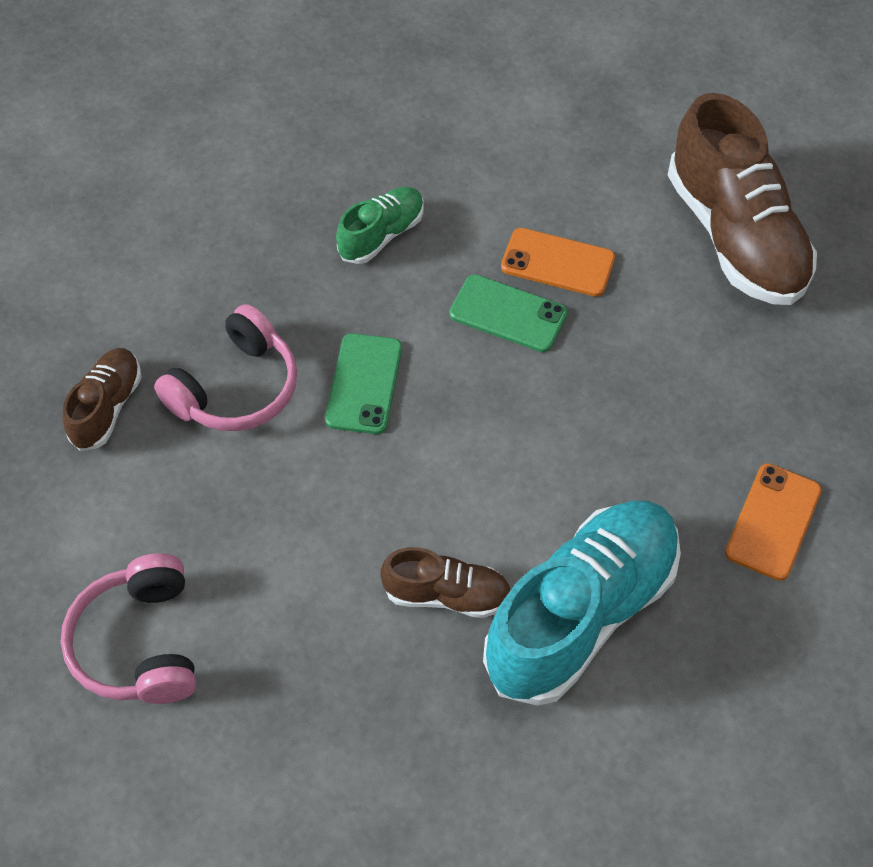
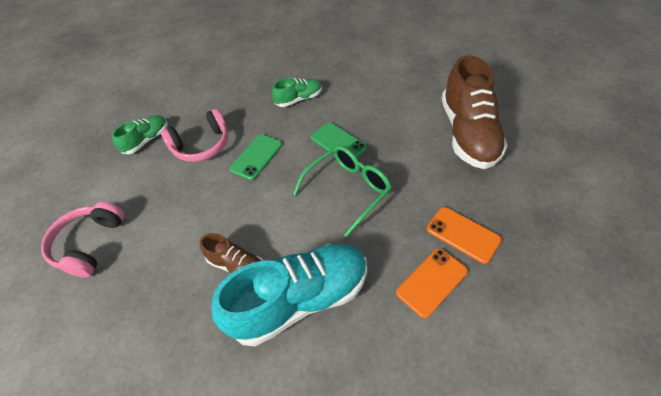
camera: 25 degrees right, 5 degrees down
(107, 408) = (147, 140): brown shoe -> green shoe
(557, 263) = (372, 126): orange phone -> orange phone (463, 234)
(570, 404) = (348, 190): none -> green glasses

